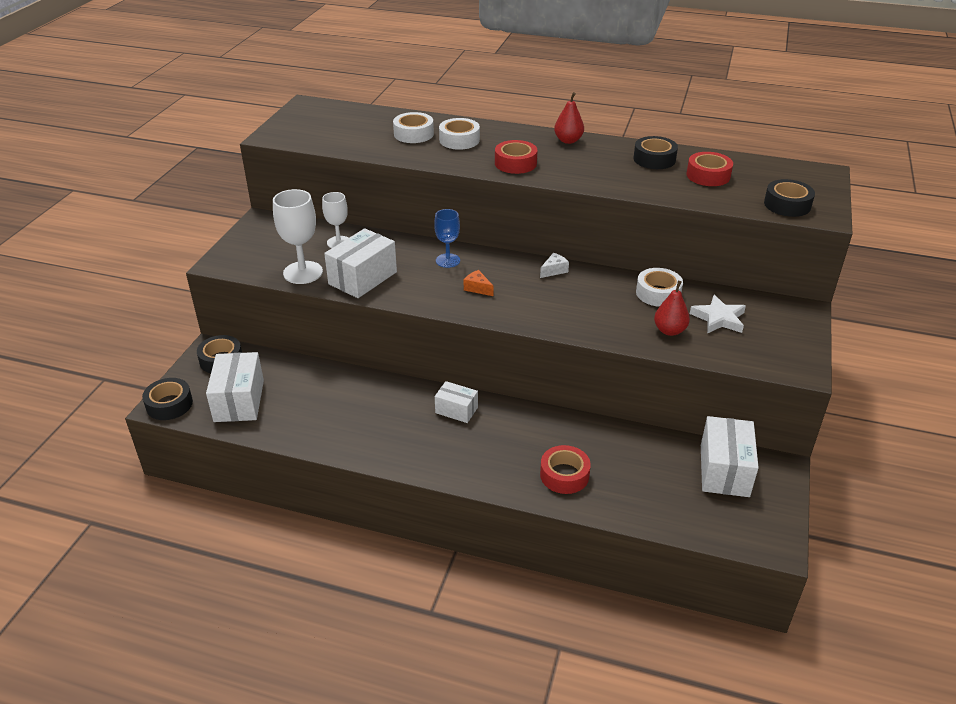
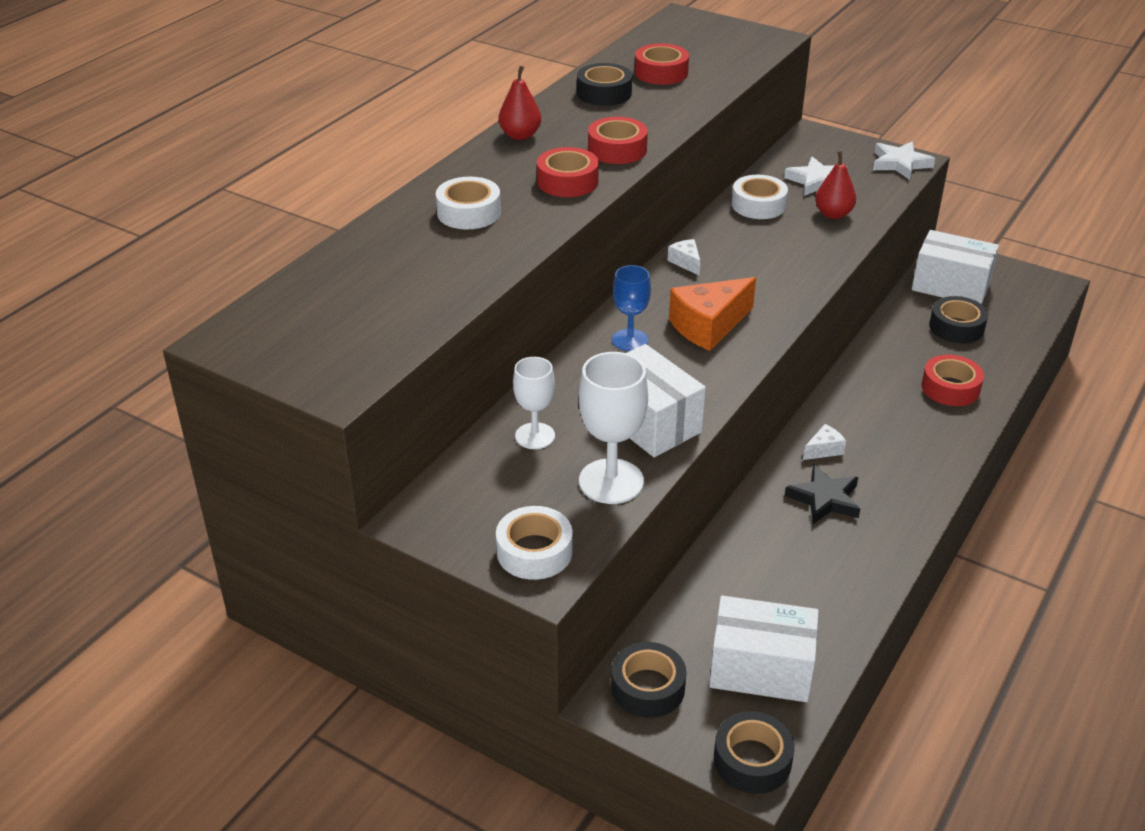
camera: 75 degrees left, 0 degrees up
(402, 415) = (824, 499): none -> black star
(413, 134) = (423, 247): white tape -> white tape (534, 552)
(456, 410) = (824, 450): white box -> white cheese
(477, 288) = (708, 326): orange cheese -> orange cheese, size x2.04
(571, 174) = (617, 149): none -> red tape
(787, 205) = (745, 49): black tape -> black tape (956, 327)
(789, 362) = (900, 164): none -> white star

